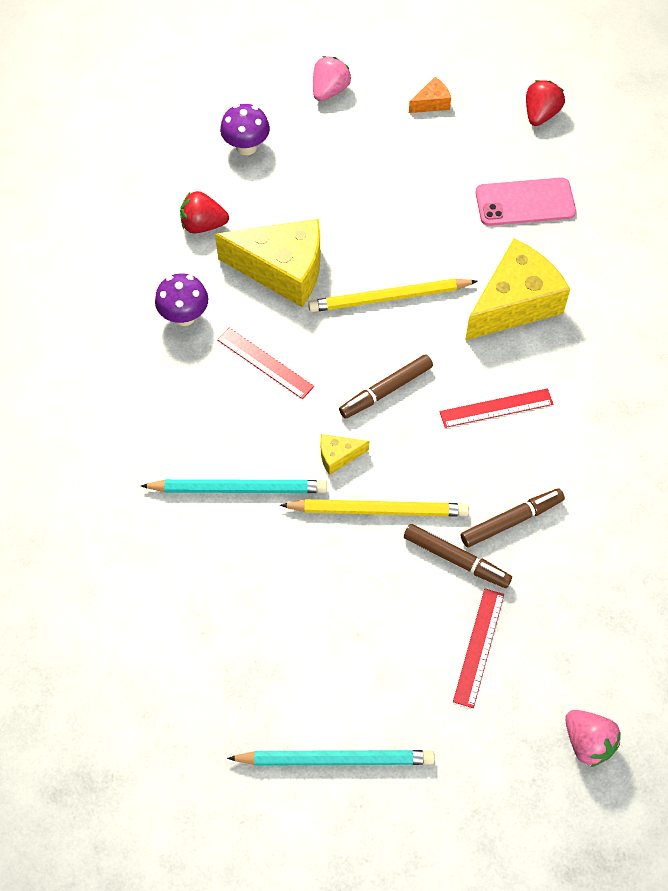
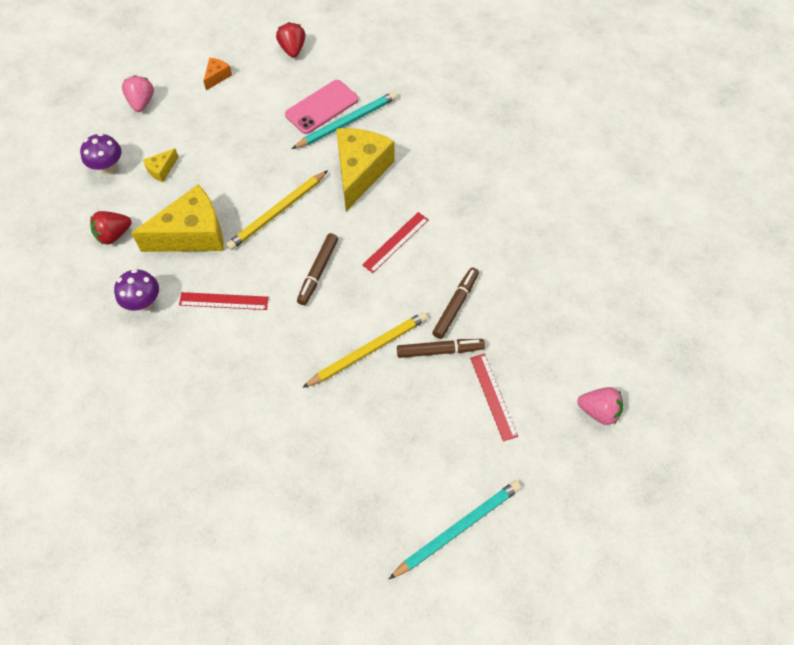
camera: 35 degrees left, 0 degrees up
(238, 488) = (265, 394): turquoise pencil -> turquoise pencil (347, 122)
(338, 456) = (317, 332): yellow cheese -> yellow cheese (161, 169)

